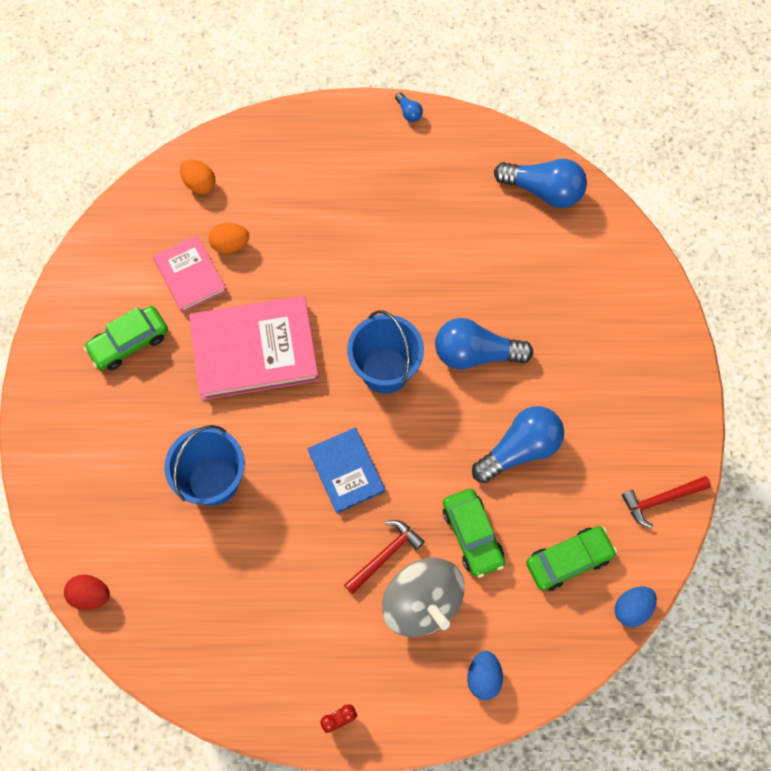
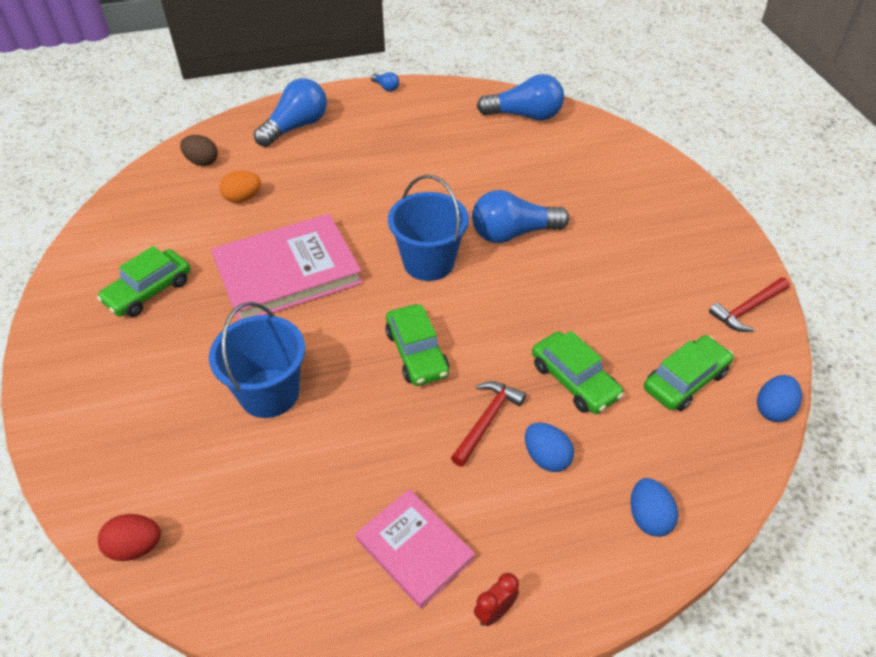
camera: 15 degrees left, 20 degrees down
(190, 276) = (206, 228): pink book -> pink book (414, 549)
(199, 184) = (202, 162): orange egg -> brown egg
(346, 471) = (416, 353): blue book -> green car
(422, 603) = (546, 457): grey spinning top -> blue egg
(520, 449) = (589, 298): blue light bulb -> blue light bulb (296, 127)

